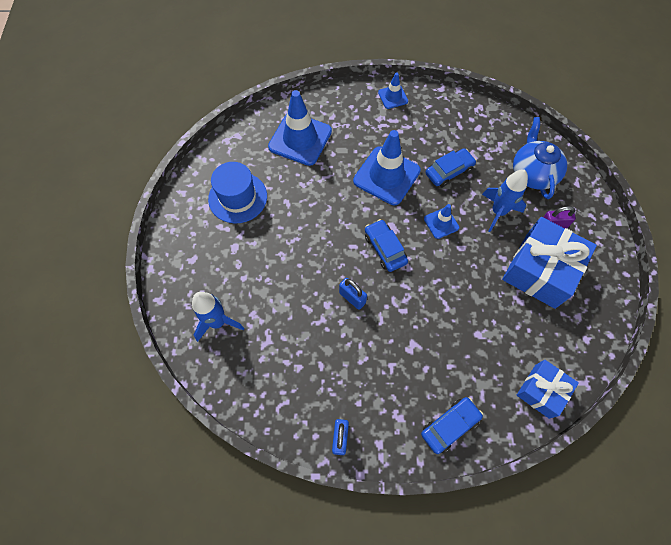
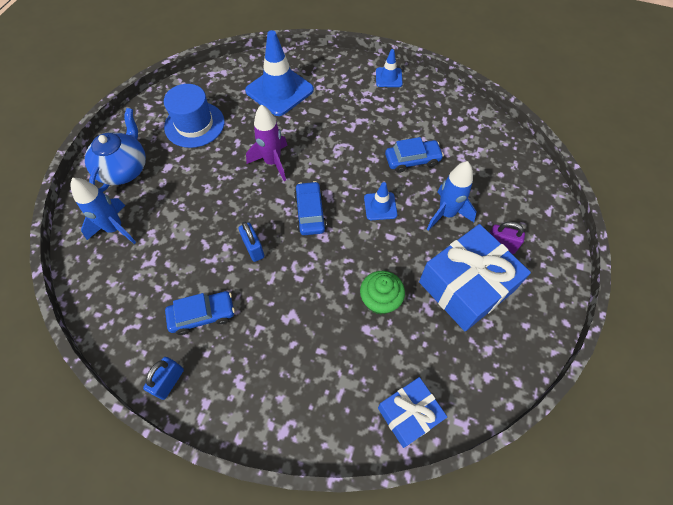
camera: 20 degrees right, 5 degrees down
(329, 212) = (272, 162): none -> purple rocket
(386, 176) = (346, 146): blue traffic cone -> none
(449, 425) = (288, 413): blue car -> blue car (202, 315)
(478, 306) = (380, 300): none -> green cupcake
(532, 173) = (502, 187): blue teapot -> blue teapot (124, 169)

